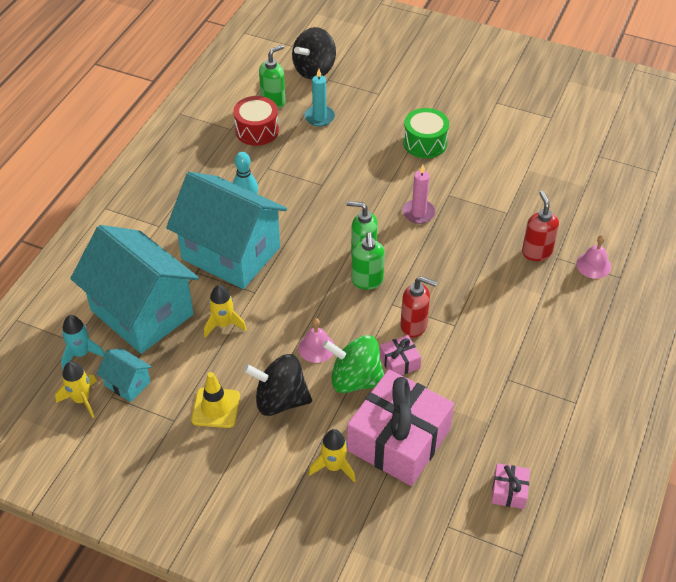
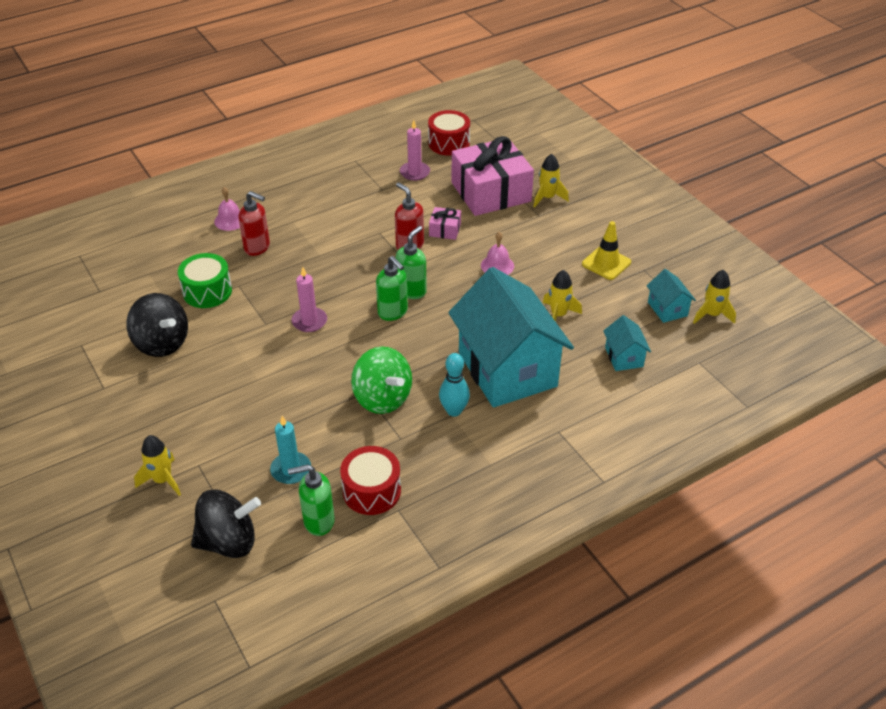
camera: 145 degrees left, 5 degrees down
(81, 354) = (697, 349): turquoise rocket -> none
(142, 312) = (624, 357): turquoise house -> turquoise house, size x0.42
(280, 400) = (553, 247): black spinning top -> black spinning top (162, 343)
(355, 379) = (487, 234): green spinning top -> green spinning top (382, 398)
(389, 77) = (163, 480): none -> yellow rocket
(425, 143) = (224, 382): green drum -> green drum (207, 291)
(499, 421) = (415, 172): none -> pink candle
(509, 491) = (449, 143): pink gift -> red drum
(536, 252) = (257, 247): red soap dispenser -> red soap dispenser turned 90 degrees counterclockwise

